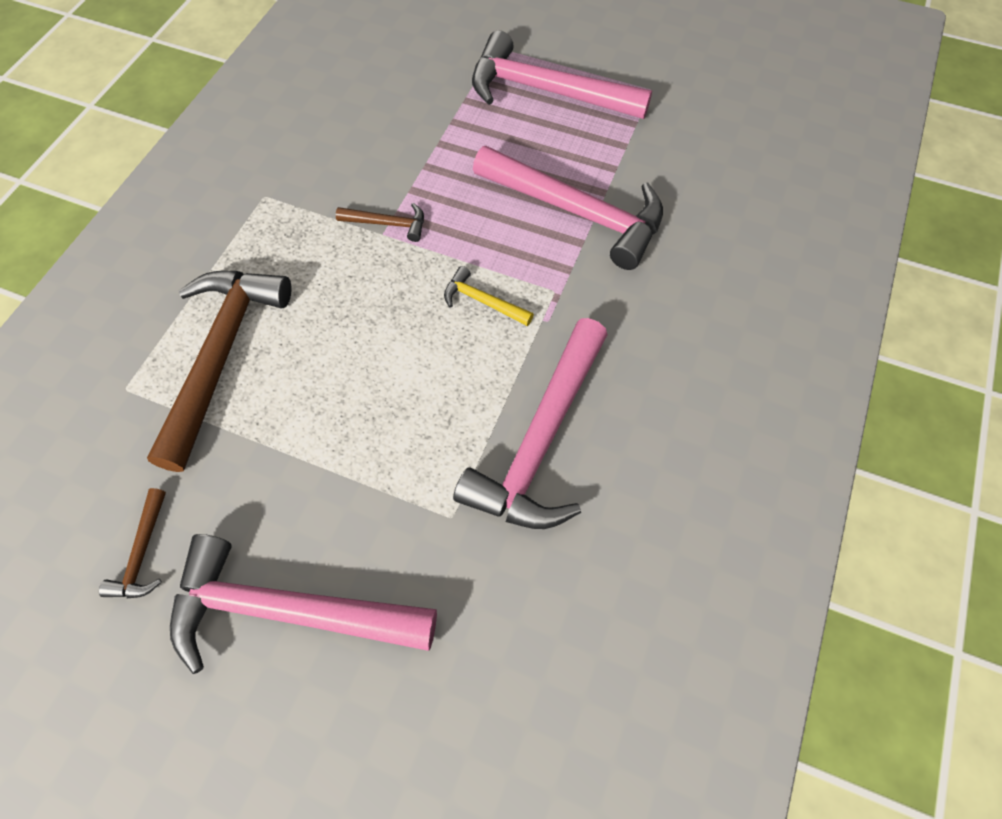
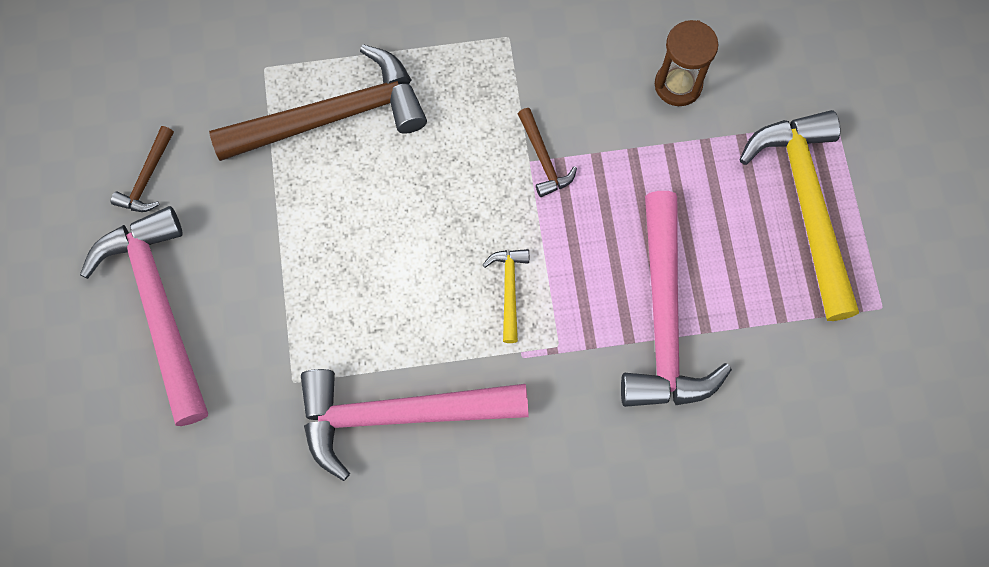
camera: 60 degrees right, 10 degrees up
(142, 553) = (147, 178): brown hammer -> brown hammer turned 45 degrees counterclockwise
(396, 115) = (678, 85): none -> brown hourglass
(547, 91) = (806, 205): pink hammer -> yellow hammer

